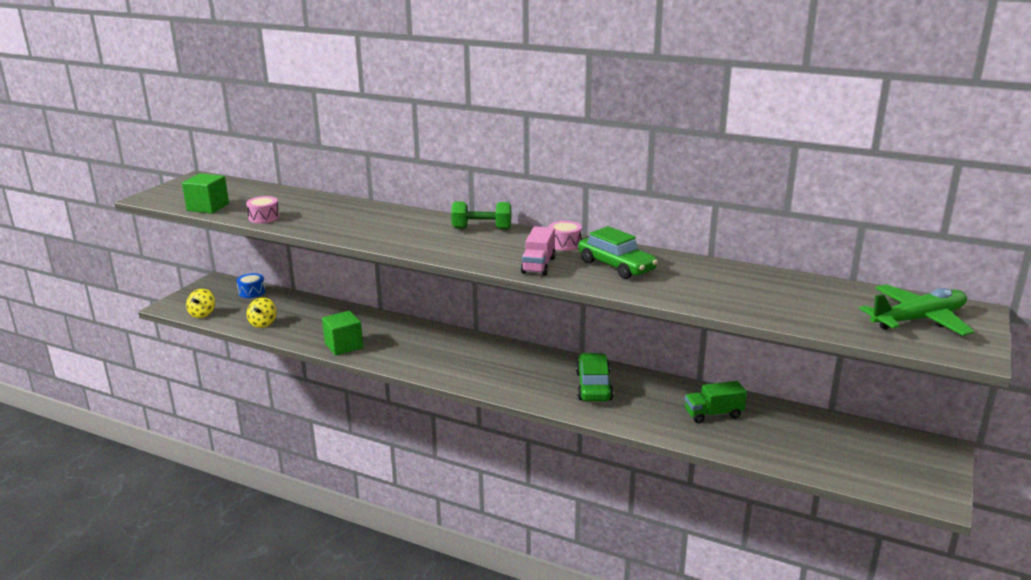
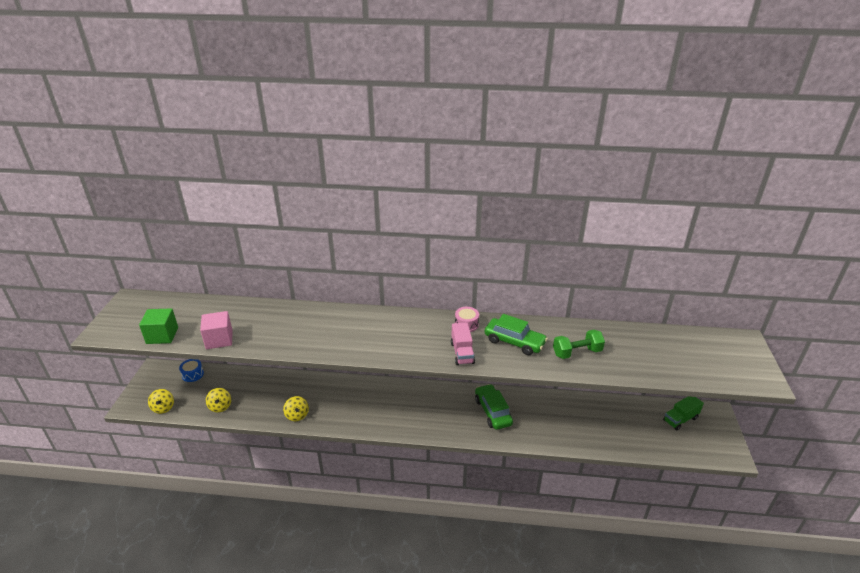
camera: 20 degrees left, 10 degrees up
(264, 217) = (219, 339): pink drum -> pink cube
(344, 346) = (297, 415): green cube -> yellow spinning top
(482, 229) = (398, 319): green dumbbell -> green dumbbell (577, 352)
(713, 414) = (578, 418): green truck -> green truck (680, 419)
(918, 320) = (721, 356): green plane -> none

